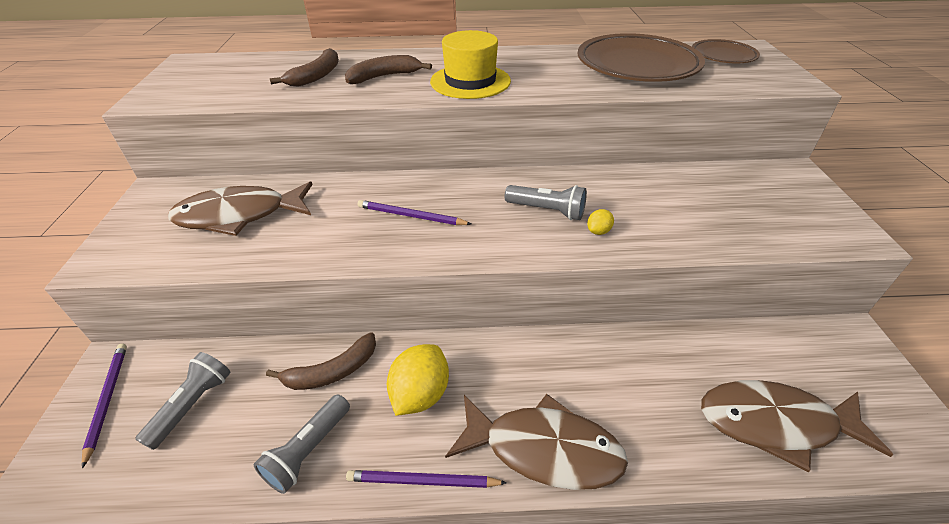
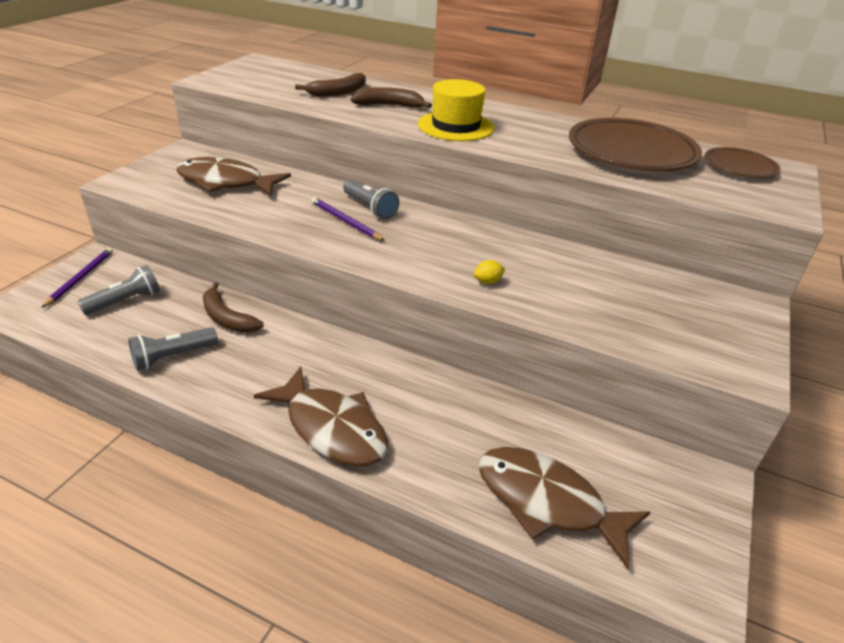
camera: 25 degrees right, 5 degrees down
(332, 371) = (227, 318): brown banana -> brown banana turned 45 degrees clockwise
(420, 394) = (274, 357): yellow lemon -> none
(422, 481) = (229, 407): purple pencil -> none
(547, 211) = (460, 253): grey flashlight -> grey flashlight (370, 208)

